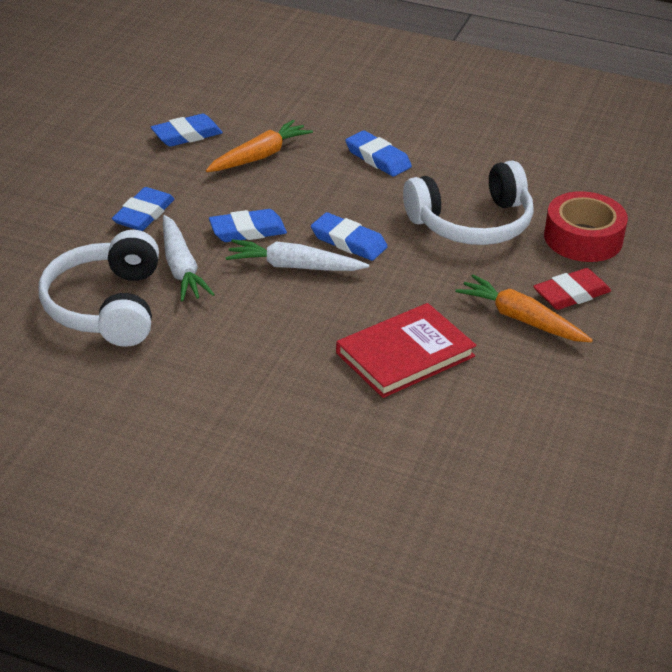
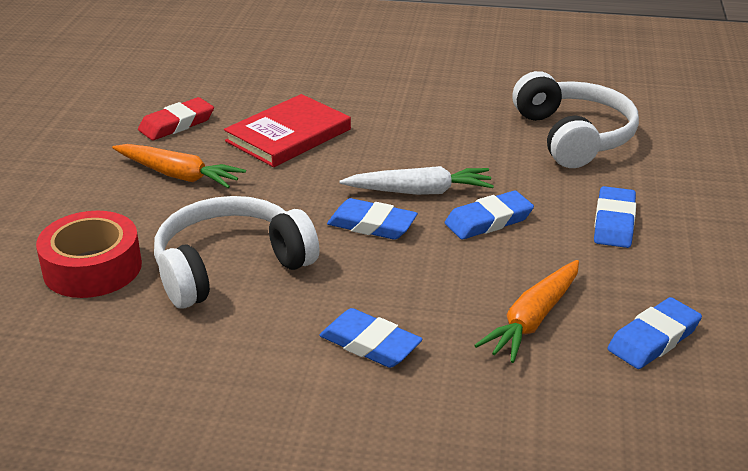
camera: 170 degrees right, 5 degrees down
(181, 268) = (531, 175): white carrot -> none
(571, 294) = (121, 204): red eraser -> red eraser (176, 124)

